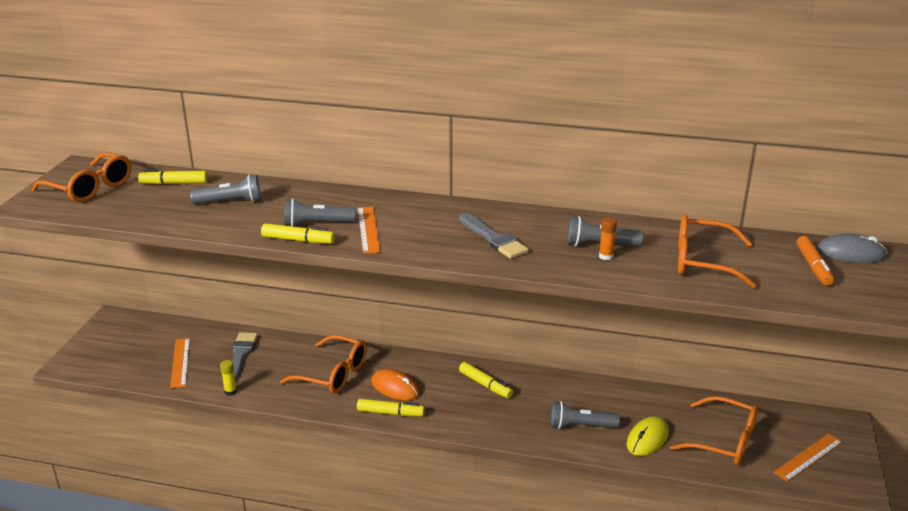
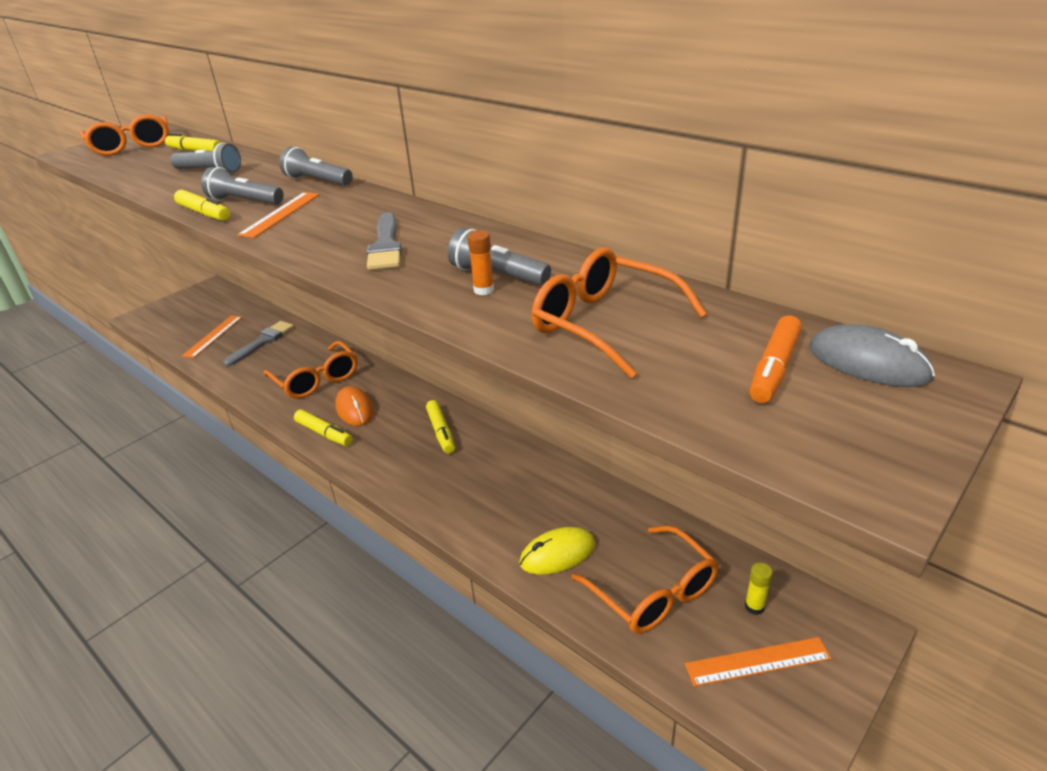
camera: 30 degrees right, 5 degrees up
(230, 391) = (220, 372): yellow glue stick -> yellow glue stick (754, 607)
(580, 426) = (495, 510): grey flashlight -> grey flashlight (317, 181)

